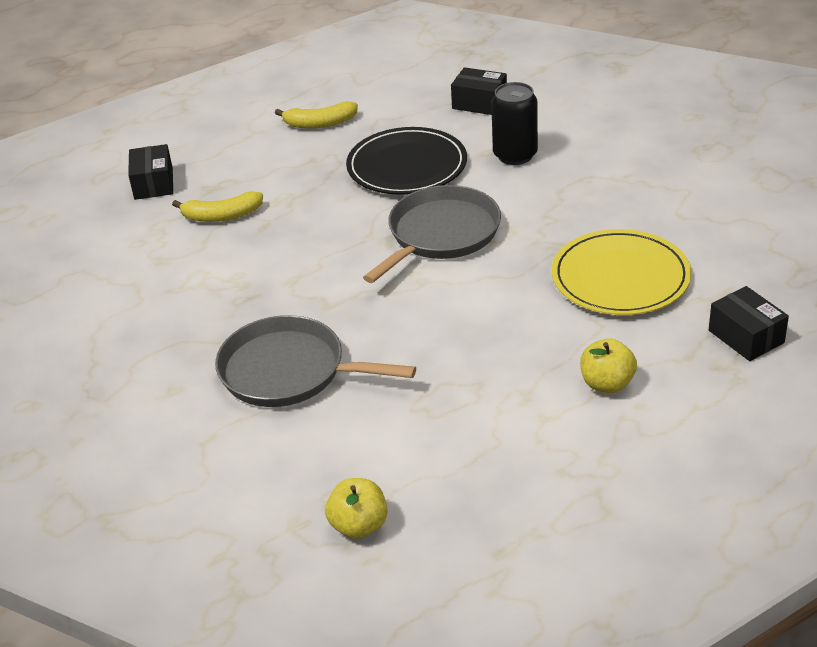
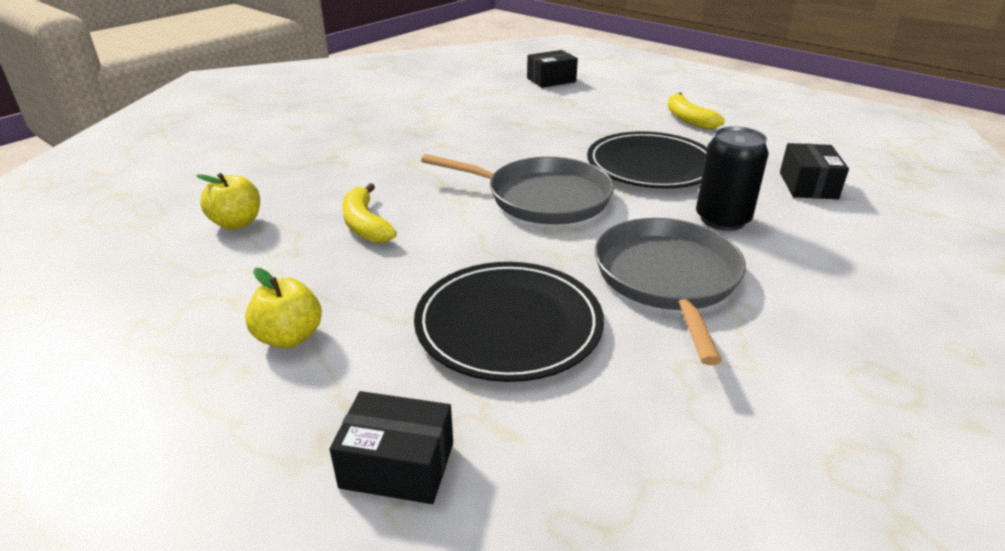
camera: 70 degrees right, 5 degrees down
(222, 216) = (521, 107): yellow banana -> yellow banana (365, 225)
(289, 371) = (317, 162): grey pan -> grey pan (668, 279)
(359, 526) = (105, 220): yellow apple -> yellow apple (237, 223)
(620, 277) = (508, 324): yellow plate -> black plate
(746, 336) = (397, 465): black box -> black box turned 60 degrees clockwise

